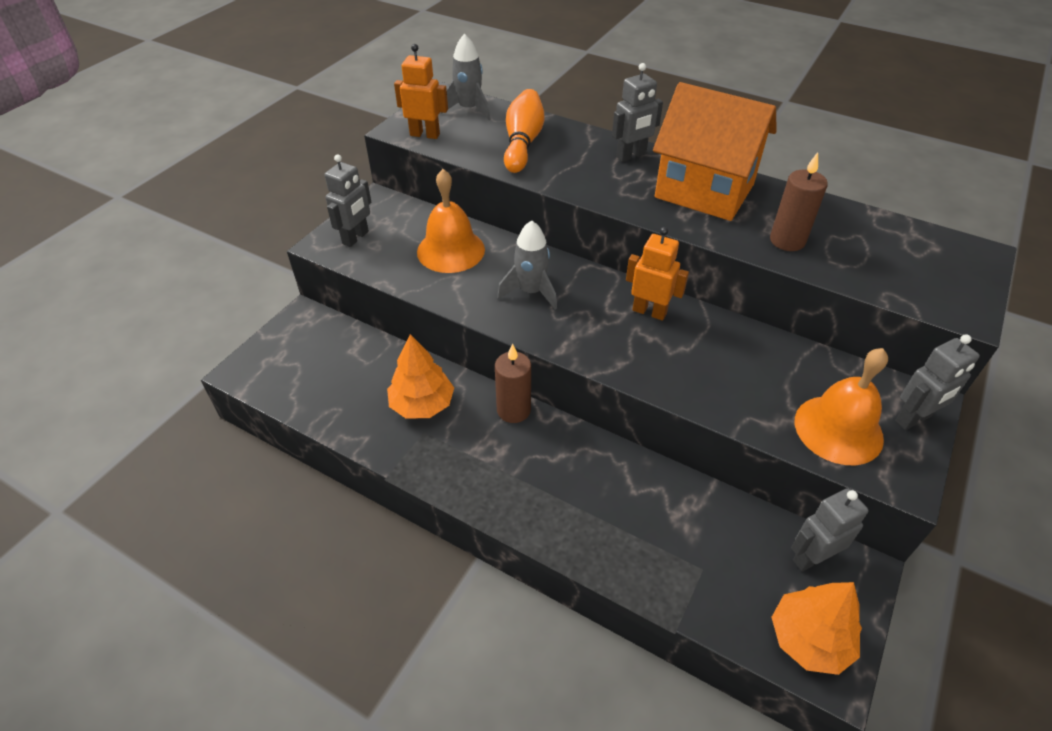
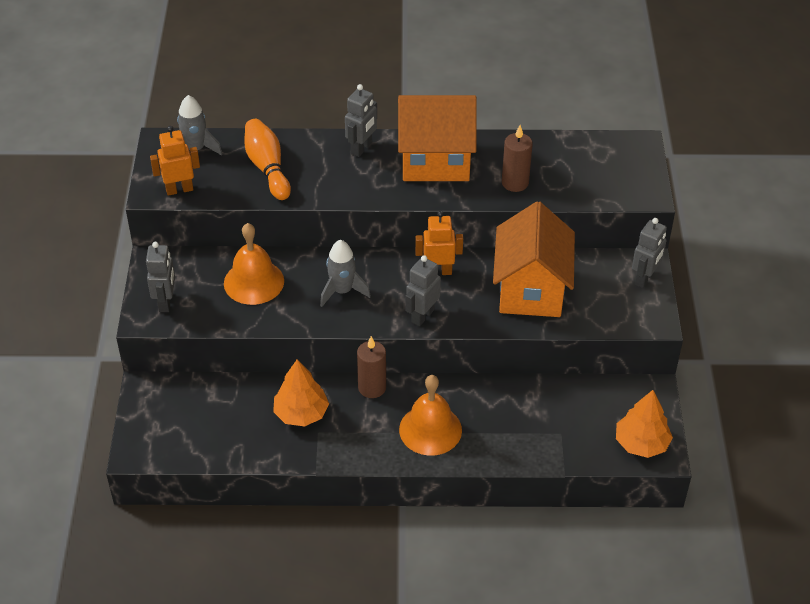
camera: 30 degrees left, 0 degrees up
(749, 373) = (531, 290): none -> orange house
(811, 557) = (621, 396): grey robot -> grey robot (422, 316)
(838, 429) = (604, 305): orange bell -> orange bell (430, 429)

